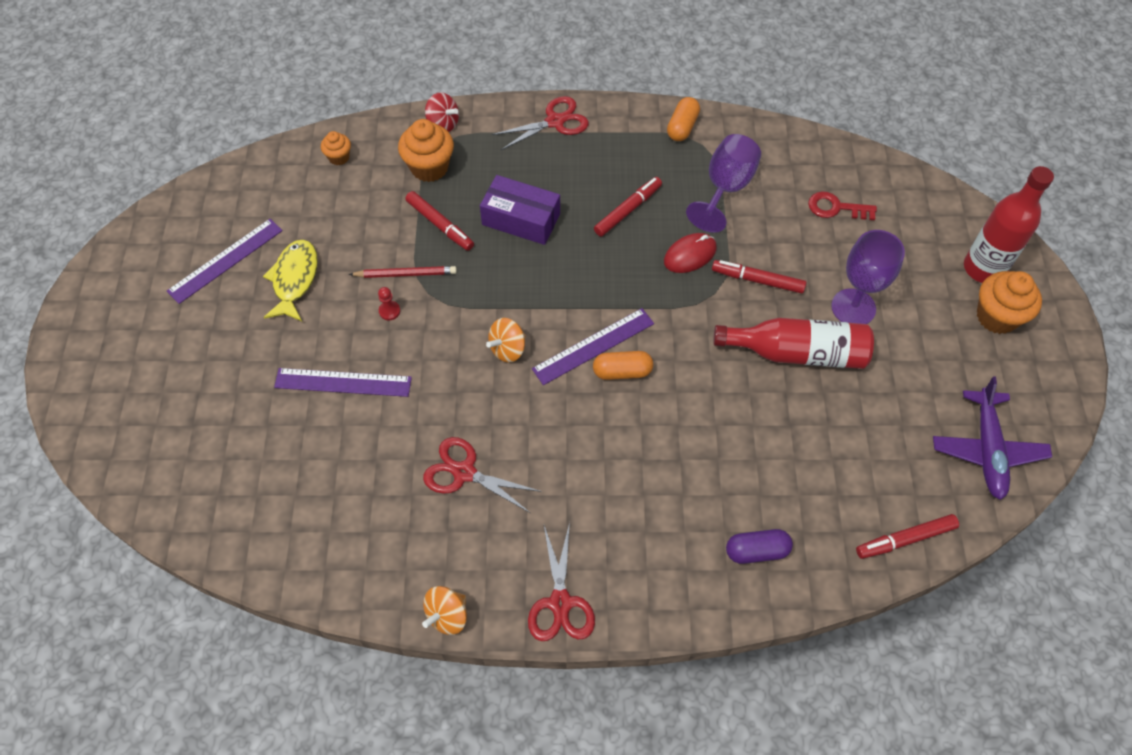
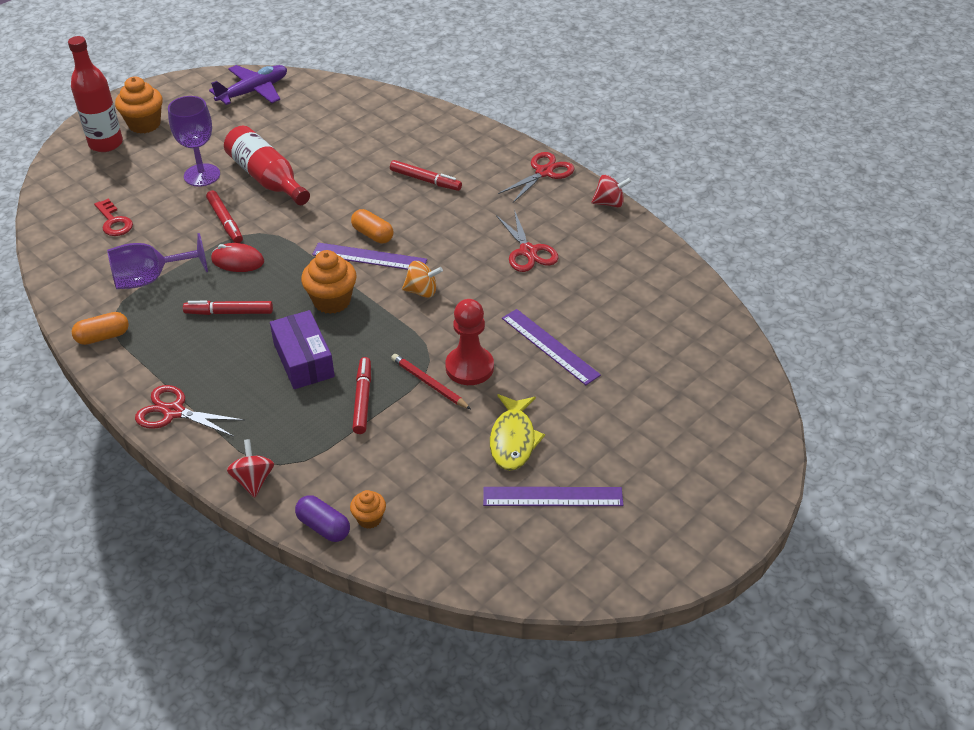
camera: 135 degrees left, 15 degrees down
(294, 279) = (513, 440): yellow fish -> yellow fish turned 45 degrees counterclockwise
(389, 311) = (469, 367): red pawn -> red pawn, size x2.35
(429, 167) = (312, 450): orange cupcake -> orange cupcake (332, 301)
(447, 615) = (609, 203): orange spinning top -> red spinning top
(756, 551) = (421, 130): purple capsule -> purple capsule (324, 527)
(906, 539) = (347, 92): red marker -> red marker (425, 180)

